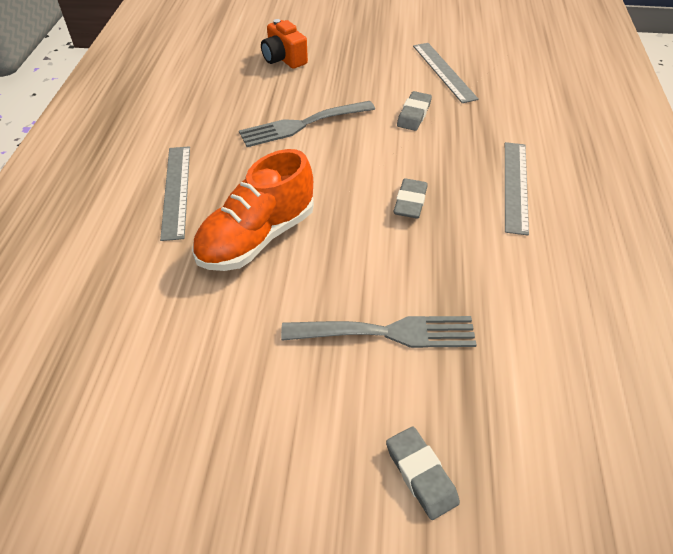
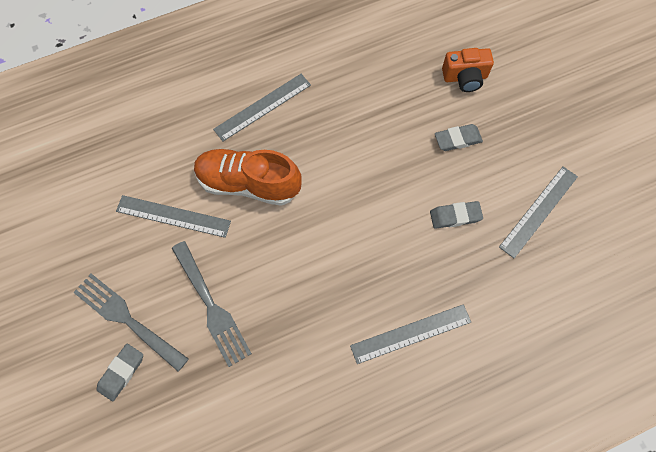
camera: 60 degrees right, 20 degrees up
(238, 323) = (173, 216): none -> grey ruler
(284, 59) = (465, 77): orange camera -> orange camera turned 120 degrees counterclockwise
(302, 125) = (385, 142): grey fork -> grey fork (126, 319)
(410, 202) = (343, 264): grey eraser -> grey eraser (457, 139)

